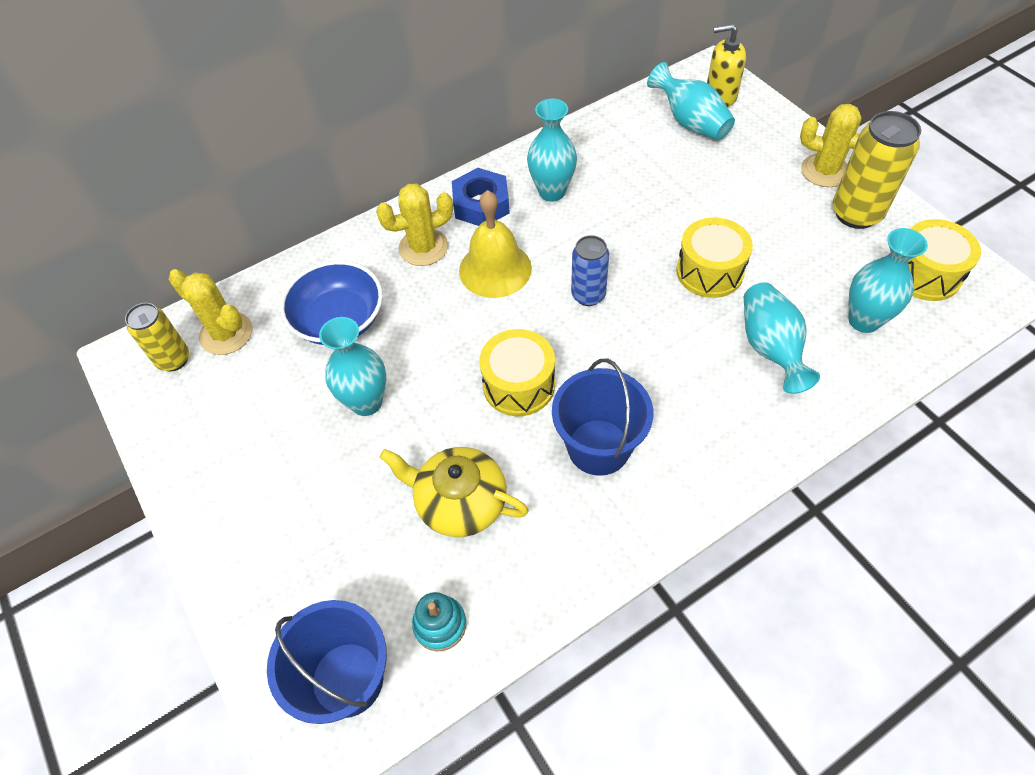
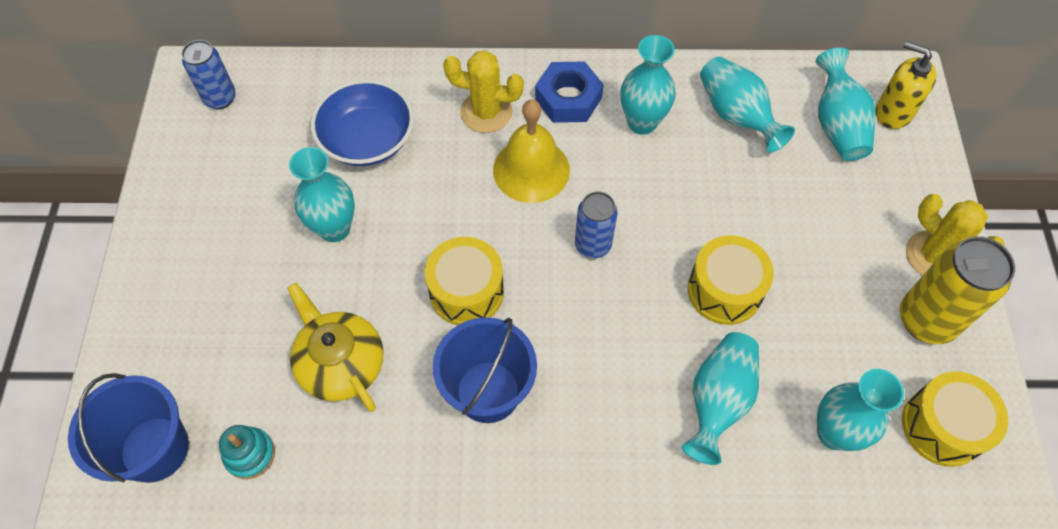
camera: 30 degrees right, 5 degrees up
(174, 359) = (220, 98): yellow can -> blue can
(226, 333) = (273, 99): yellow cactus -> none
(616, 152) = (736, 115): none -> turquoise vase

